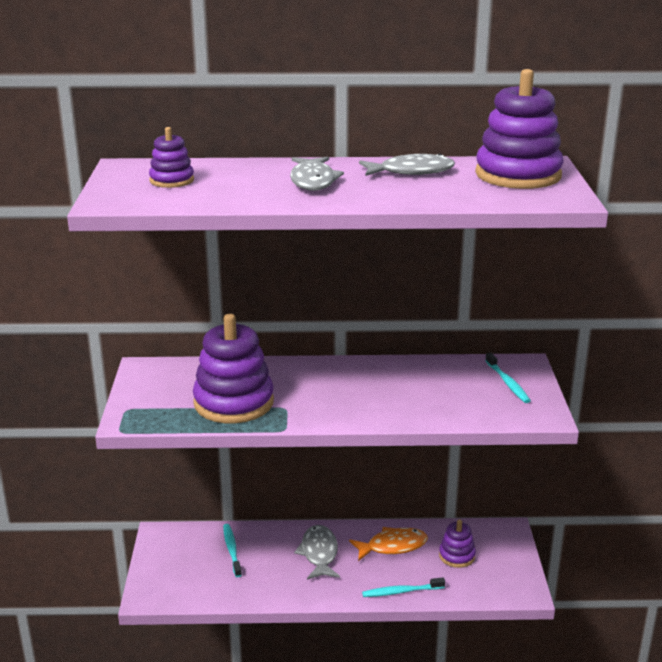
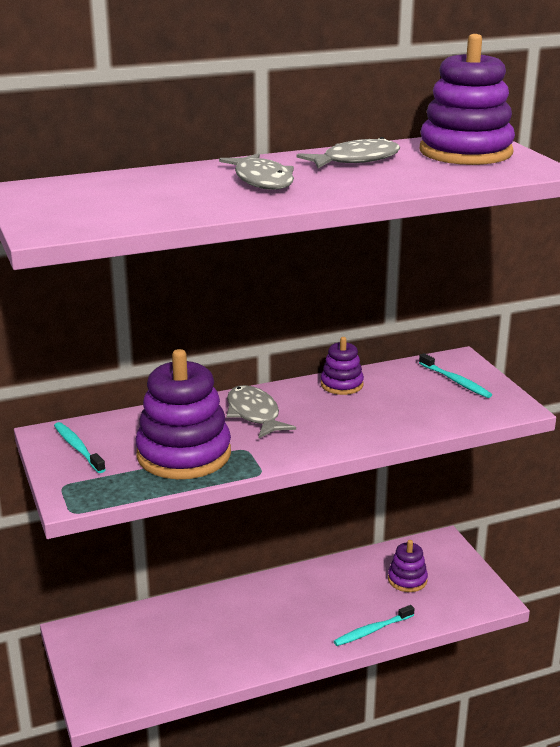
camera: 20 degrees left, 0 degrees up
(172, 180) = (99, 198): purple stacking toy -> purple stacking toy (341, 385)
(232, 550) = (166, 630): turquoise toothbrush -> turquoise toothbrush (78, 448)
(319, 553) = (264, 611): grey fish -> grey fish (254, 414)
(393, 546) = (337, 585): orange fish -> none

